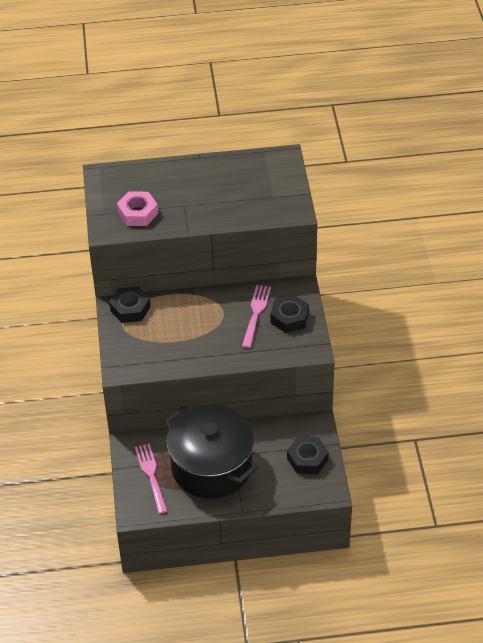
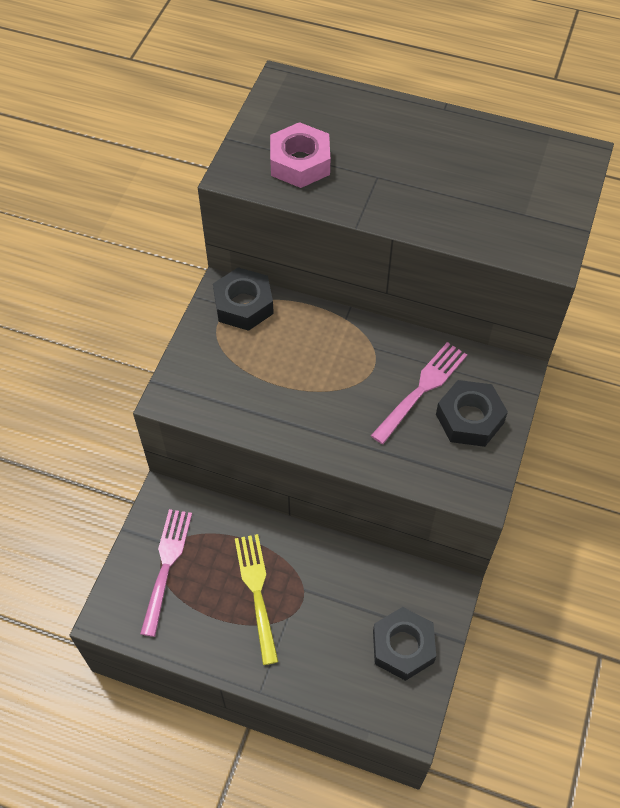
camera: 25 degrees right, 10 degrees up
(211, 467) = (257, 592): black pot -> yellow fork

